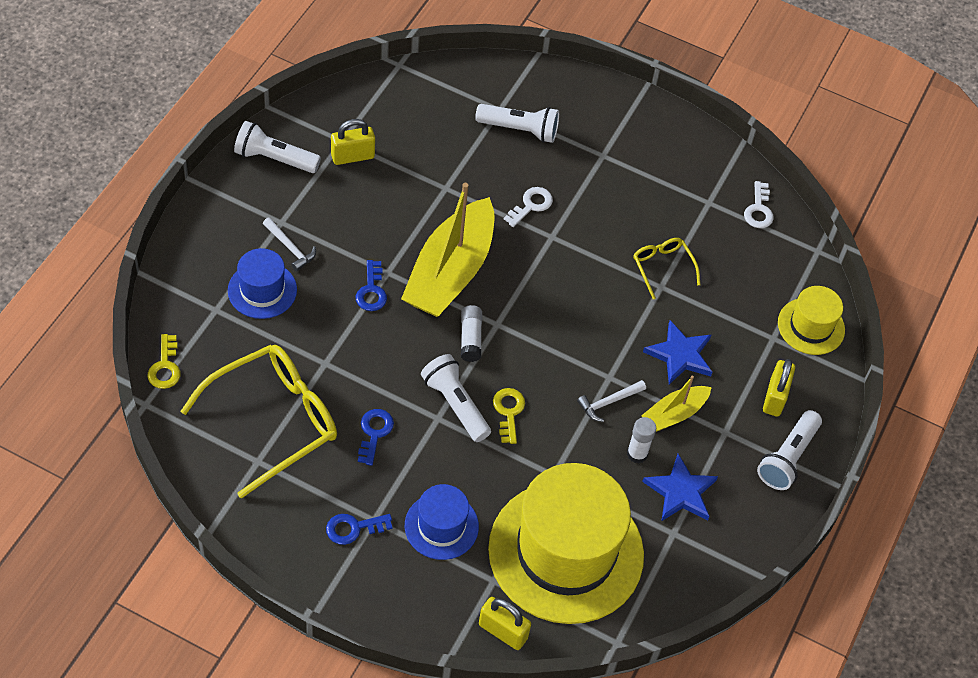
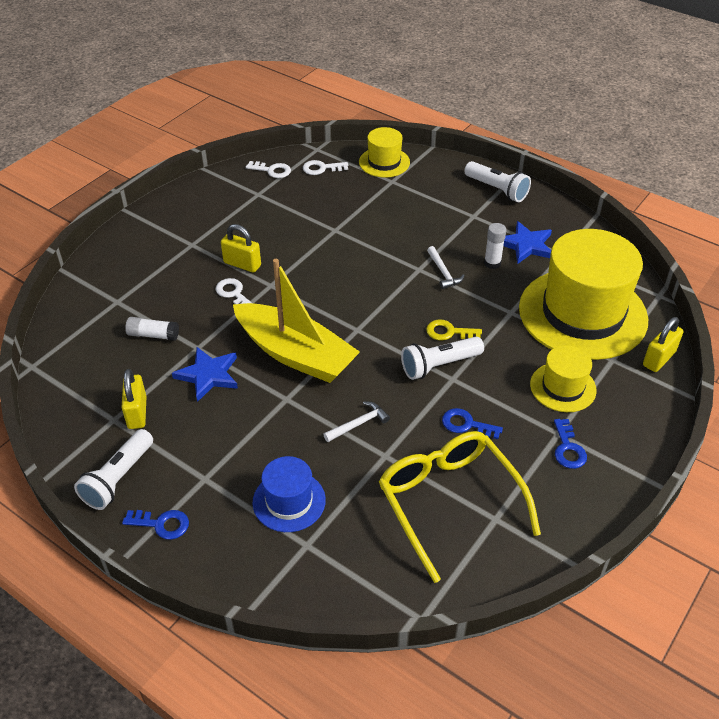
camera: 75 degrees left, 10 degrees down
(165, 367) = (375, 597): yellow key -> none
(290, 248) = (240, 473): white hammer -> white hammer (358, 424)
(371, 291) = (306, 412): blue key -> blue key (162, 524)
(441, 526) = (563, 387): blue hat -> yellow hat
(470, 338) = (370, 348): white glue stick -> white glue stick (153, 335)
(520, 130) = (146, 291): white flashlight -> none
(662, 267) = (316, 226): yellow glasses -> none
(674, 414) = (456, 239): yellow boat -> none
(680, 355) = (402, 229): blue star -> blue star (208, 375)
(775, 397) = (445, 188): yellow padlock -> yellow padlock (242, 264)
(778, 260) = (321, 168): none -> white key

